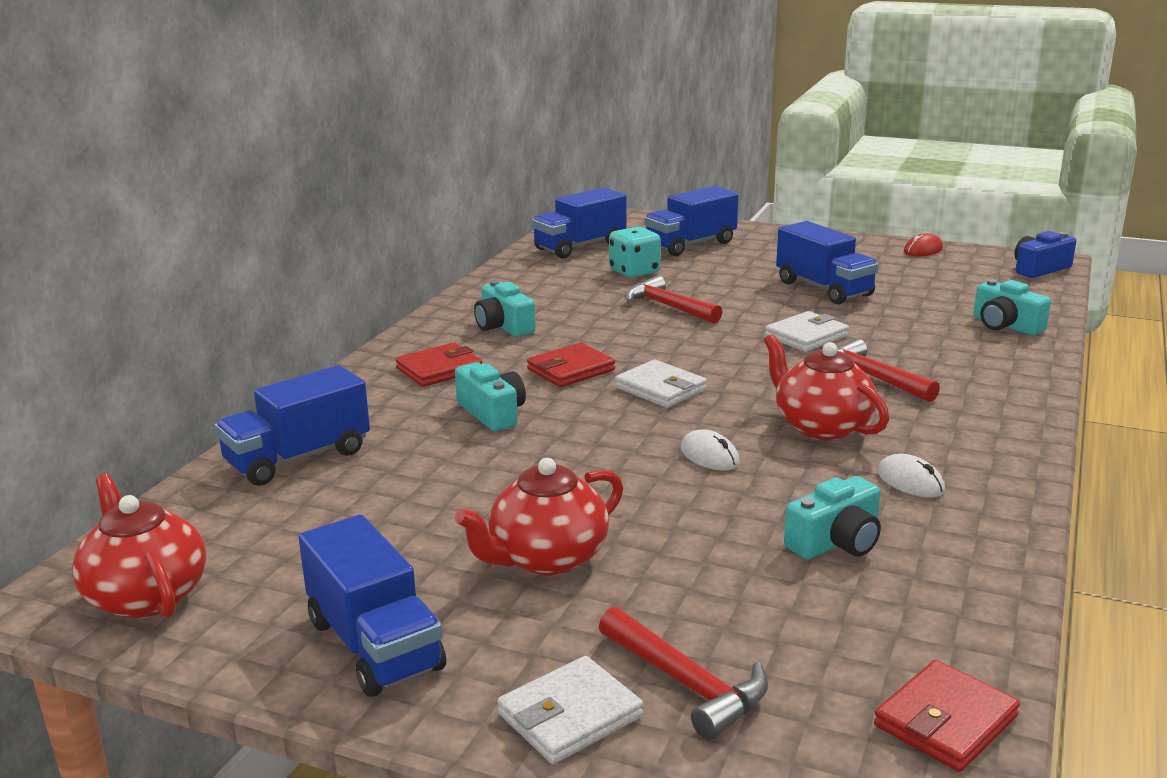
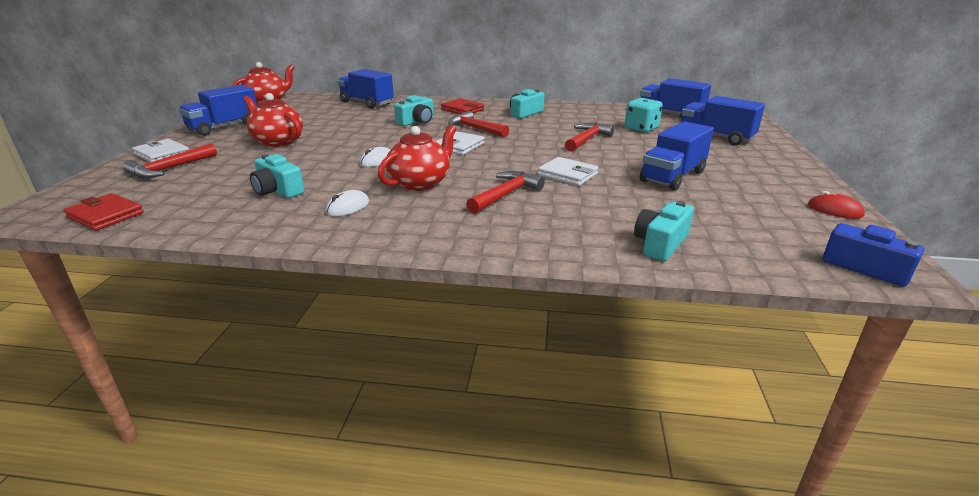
camera: 75 degrees right, 5 degrees up
(570, 370) = (475, 129): red wallet -> red hammer

